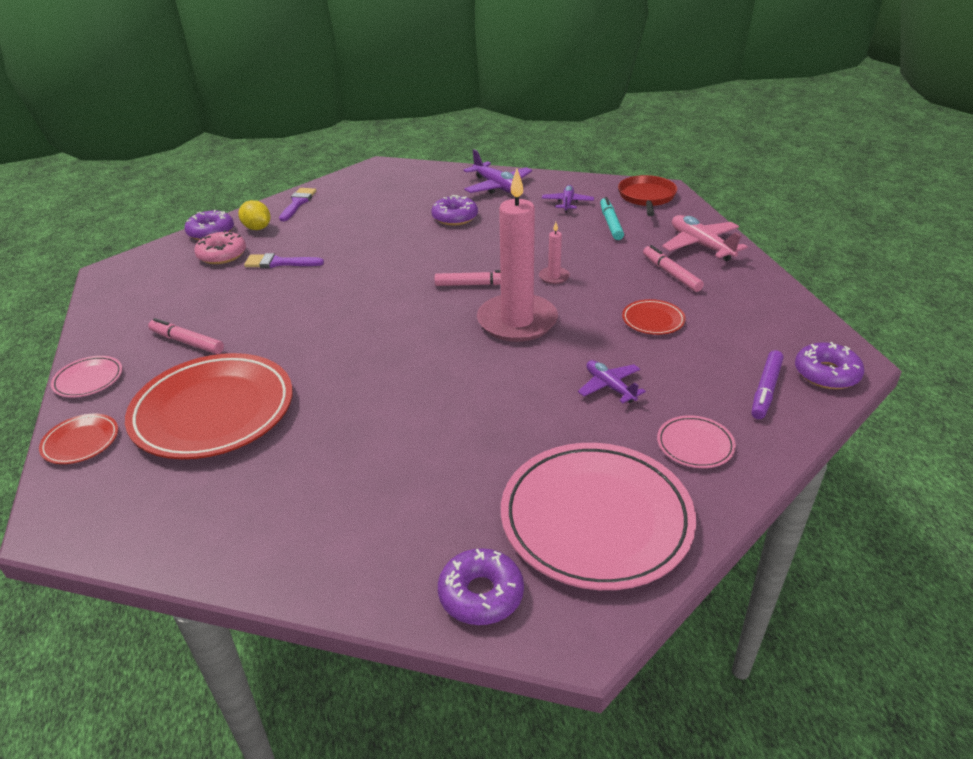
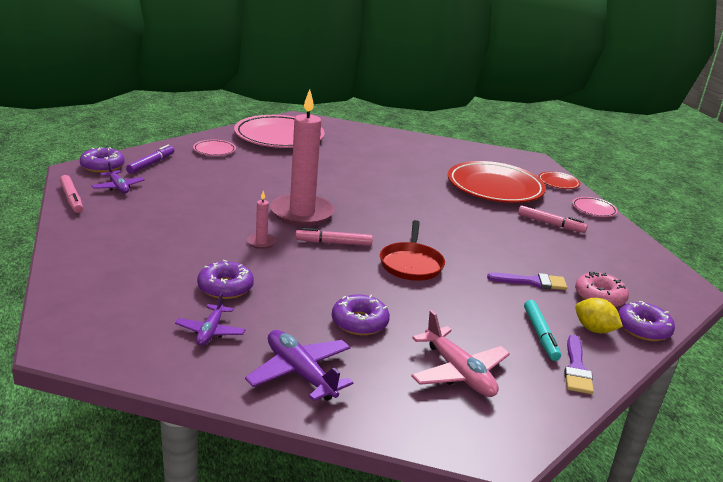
camera: 175 degrees right, 10 degrees down
(481, 594) = (333, 127): purple donut -> purple donut (225, 287)
(610, 223) = (172, 294): turquoise marker -> turquoise marker (540, 335)
(610, 387) = (249, 174): purple plane -> purple plane (118, 187)
(646, 197) = (97, 331): red pan -> red pan (411, 264)
(653, 320) = (194, 204): red plate -> none
(671, 274) = (150, 234): pink marker -> pink marker (71, 199)
(701, 245) = (94, 258): pink plane -> pink plane (458, 372)

